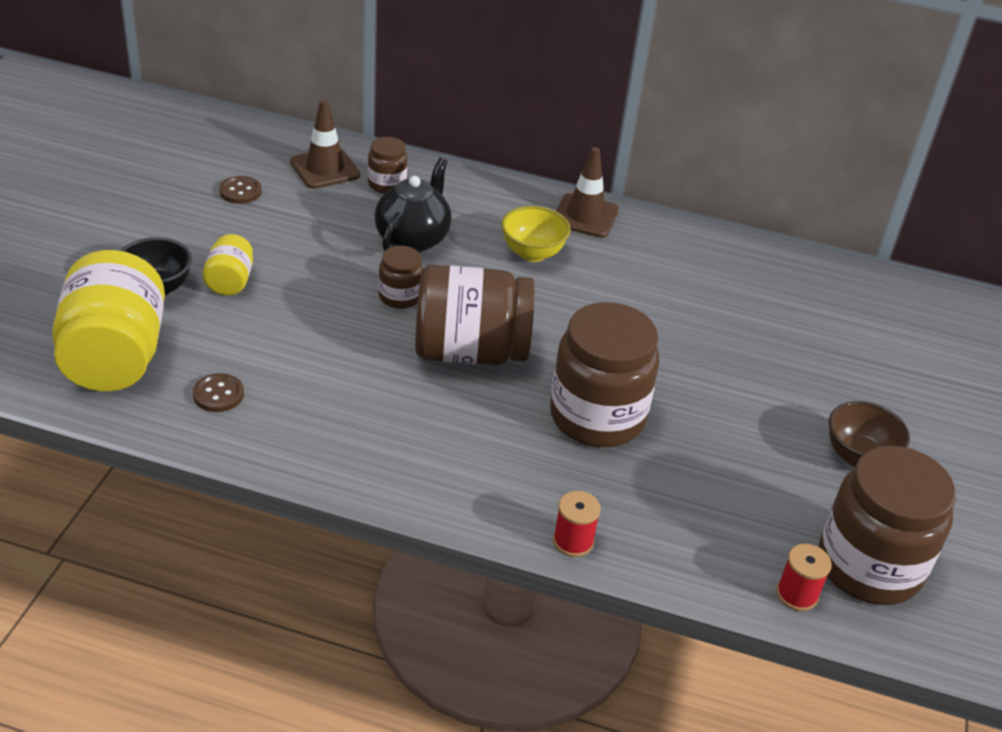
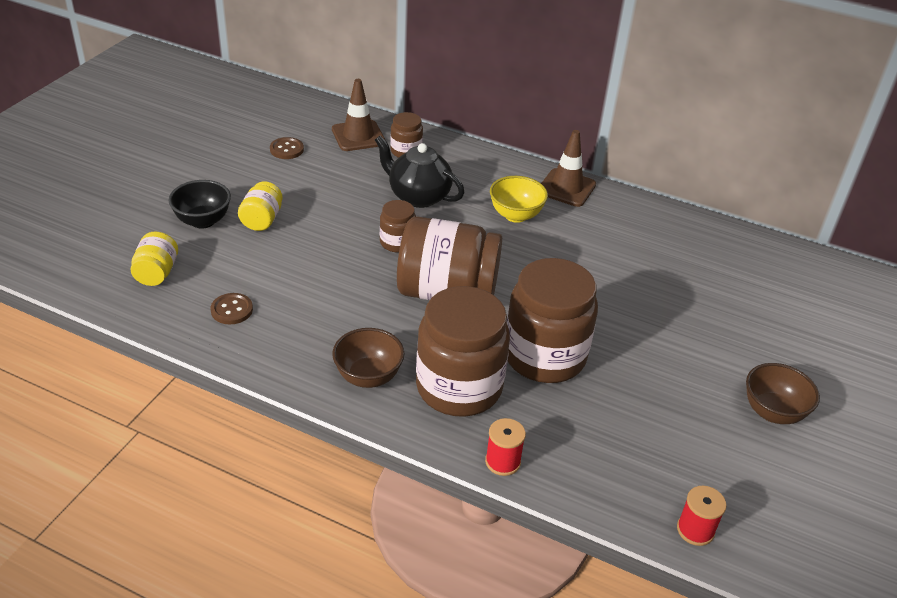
camera: 10 degrees right, 0 degrees up
(115, 357) = (157, 273): yellow jar -> yellow jar, size x0.48
(399, 459) = (368, 376): none -> brown bowl
(413, 239) = (418, 196): black teapot -> black teapot turned 90 degrees counterclockwise
(869, 566) = (766, 511): brown jar -> brown jar (459, 387)

